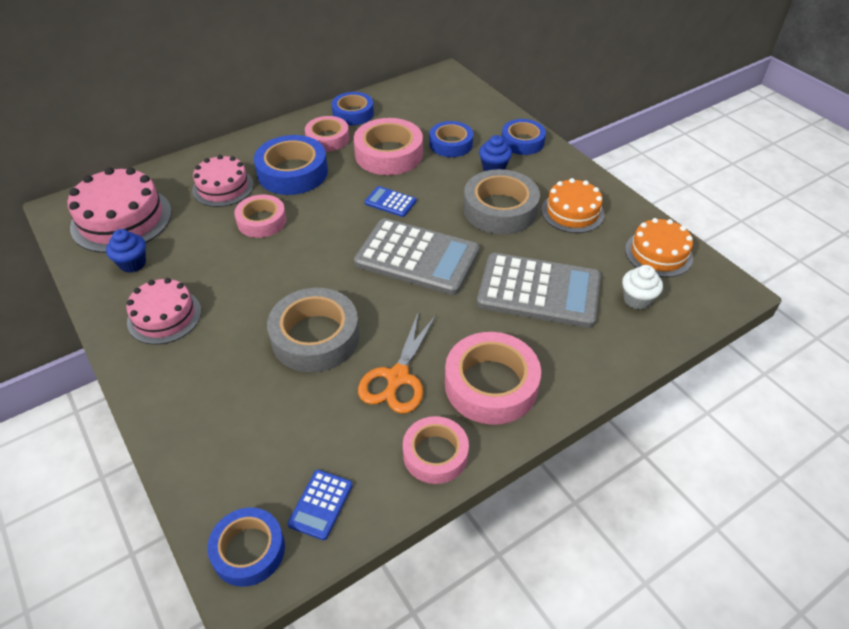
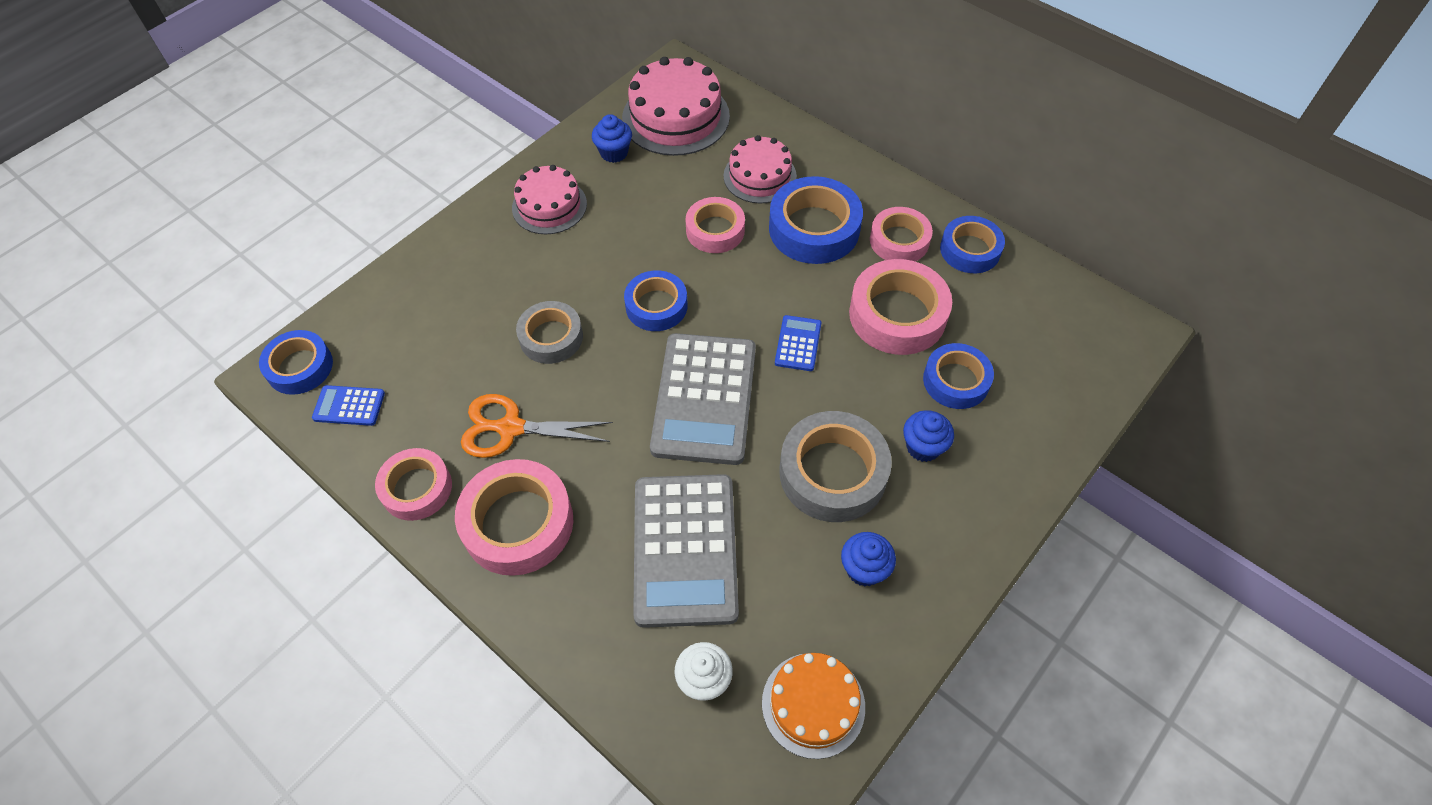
camera: 75 degrees right, 10 degrees up
(315, 337) = (551, 337): grey tape -> grey tape, size x0.65
(522, 142) = (1008, 473): blue tape -> blue tape (656, 306)
(572, 212) = (864, 569): orange cake -> blue cupcake

